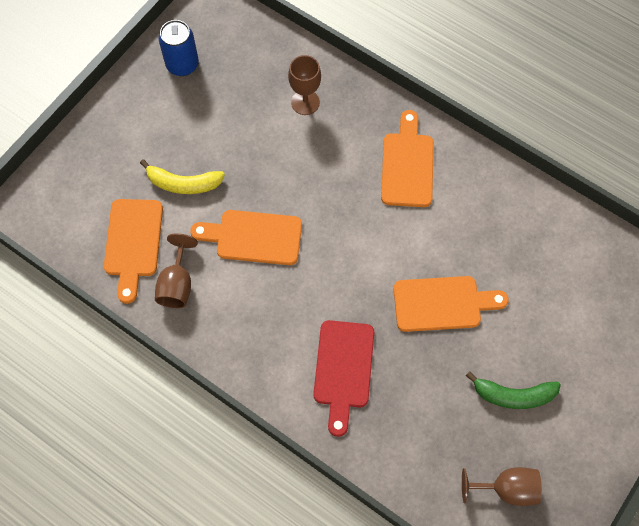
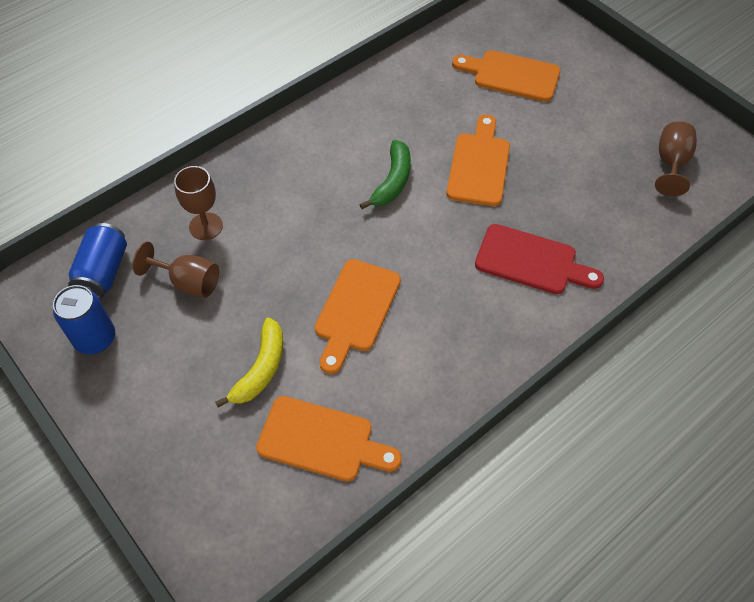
camera: 75 degrees left, 10 degrees down
(177, 284) = (391, 401): brown goblet -> brown goblet (188, 282)
(242, 47) = (103, 272): none -> blue can
(407, 165) = (318, 157): orange cutting board -> orange cutting board (511, 75)
(513, 395) = (582, 136): green banana -> green banana (392, 181)

